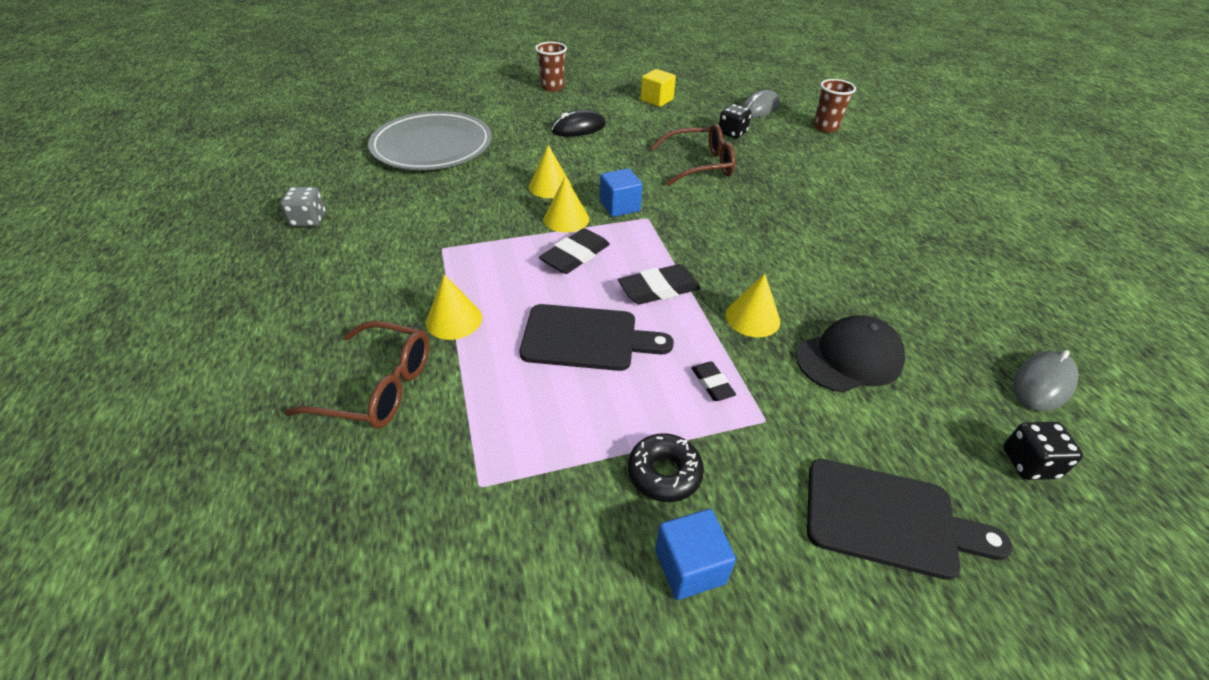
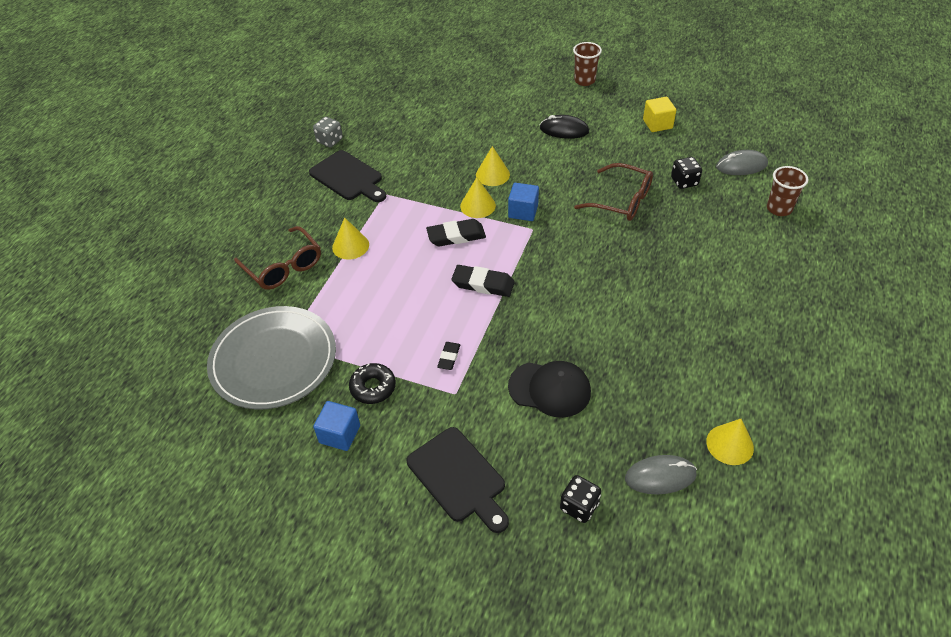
camera: 40 degrees right, 5 degrees up
(432, 146) = (447, 108): grey plate -> grey plate (273, 360)
(586, 338) = (408, 293): black cutting board -> black cutting board (348, 177)
(752, 318) = (520, 332): yellow cone -> yellow cone (730, 444)

